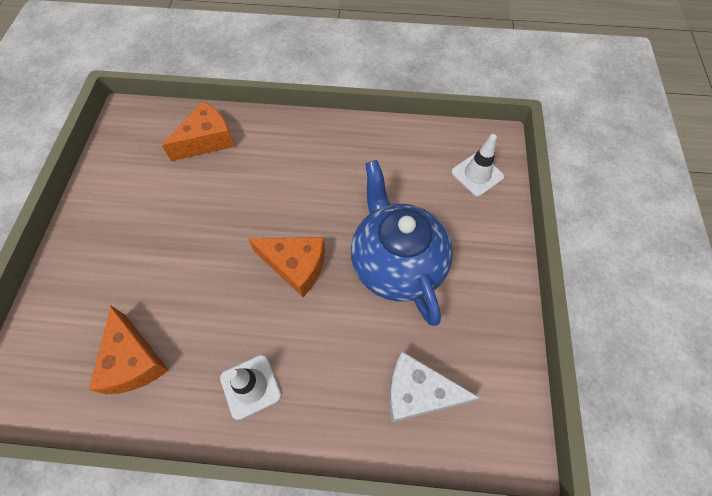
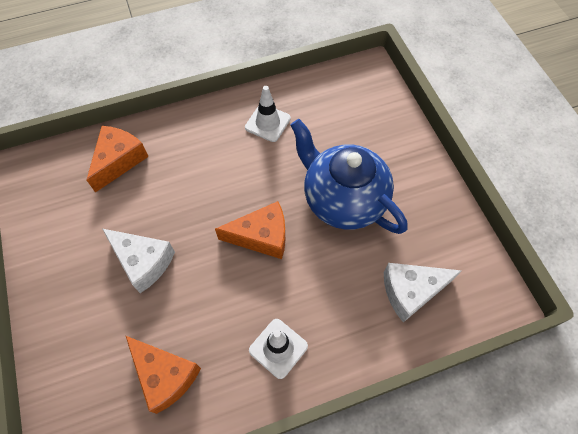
camera: 25 degrees left, 0 degrees up
(175, 243) = (143, 262): none -> white cheese
(477, 174) = (369, 102): white traffic cone -> white traffic cone (267, 123)

